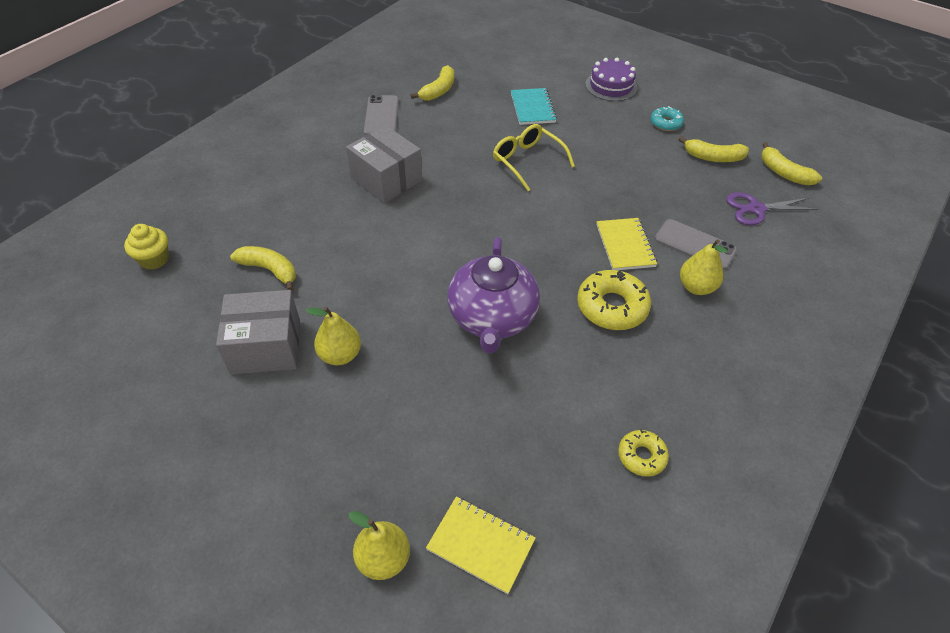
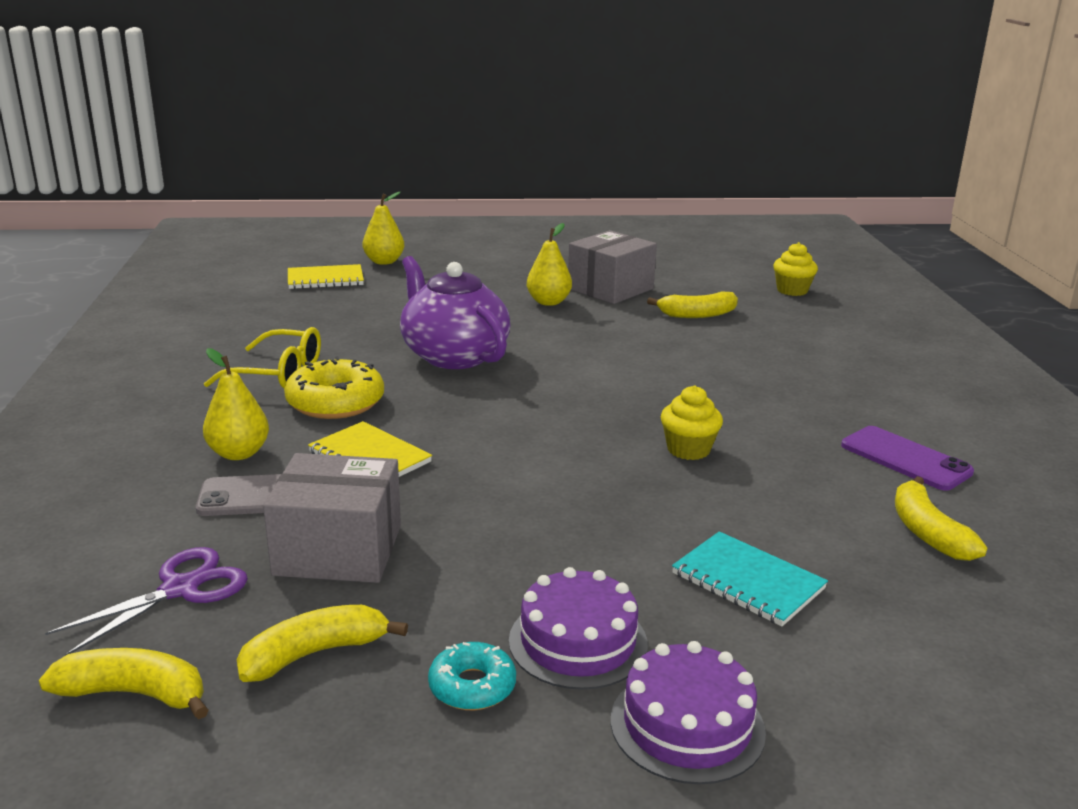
camera: 140 degrees right, 25 degrees down
(381, 116) = (905, 459): grey phone -> purple phone
(386, 179) = (746, 402): grey box -> grey box (338, 550)
(463, 168) = (688, 449): none -> yellow cupcake
(527, 161) = (624, 495): yellow glasses -> yellow glasses (278, 373)
(617, 119) = (578, 641): none -> purple cake
(641, 456) = (229, 336): yellow donut -> none

